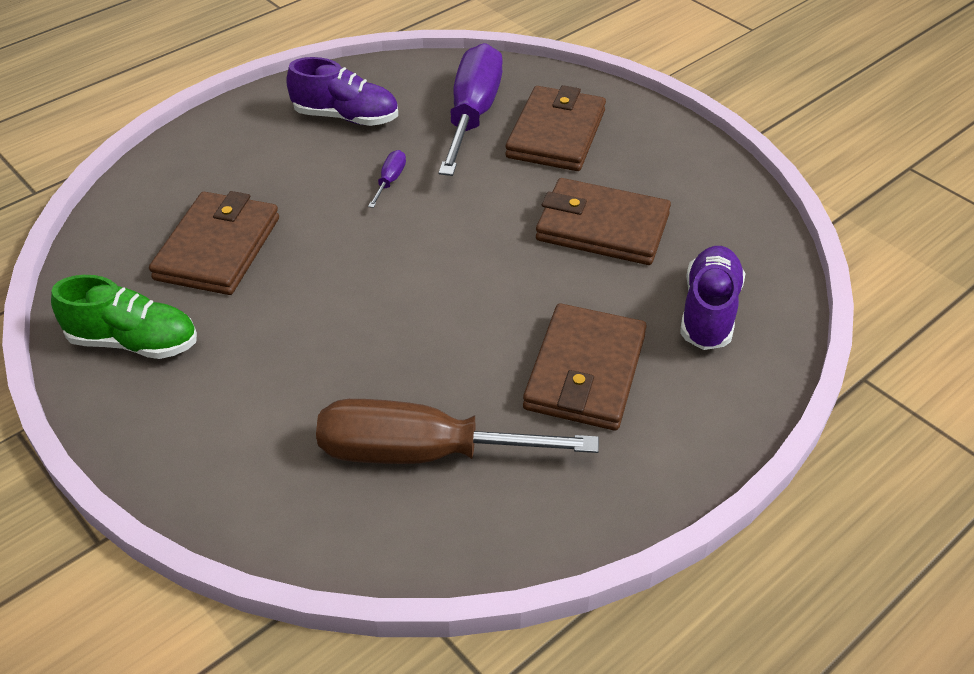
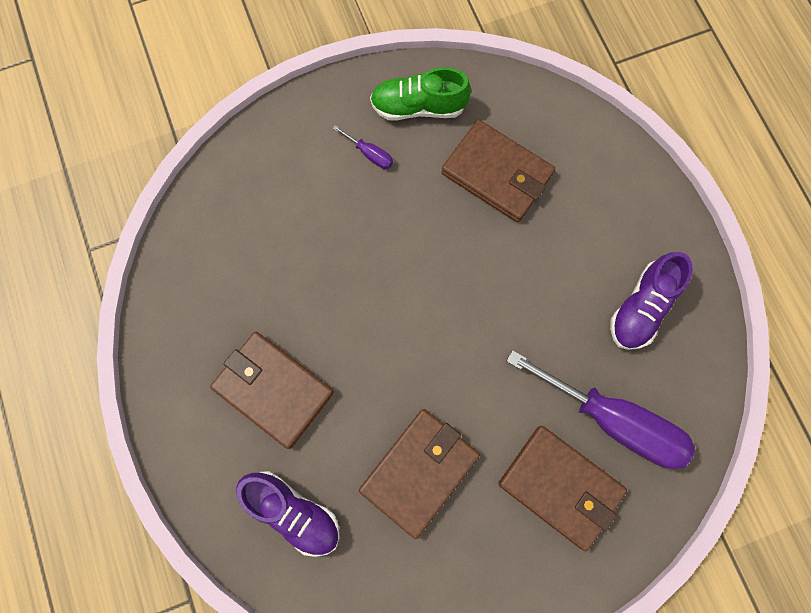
camera: 110 degrees right, 30 degrees up
(134, 342) = (418, 107): green shoe -> green shoe turned 60 degrees clockwise
(390, 181) = (538, 319): purple screwdriver -> purple screwdriver (370, 154)
(422, 453) = (251, 258): brown screwdriver -> none

